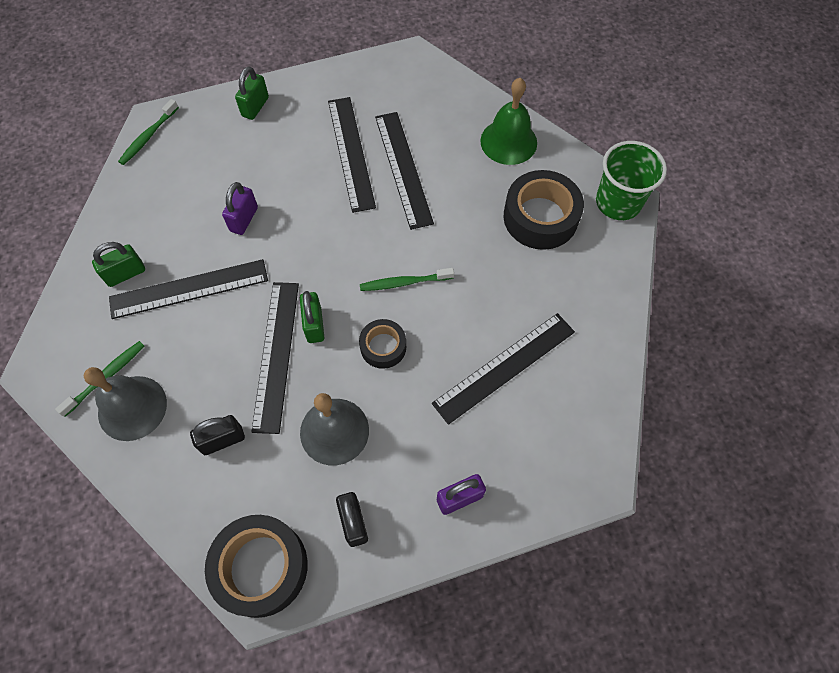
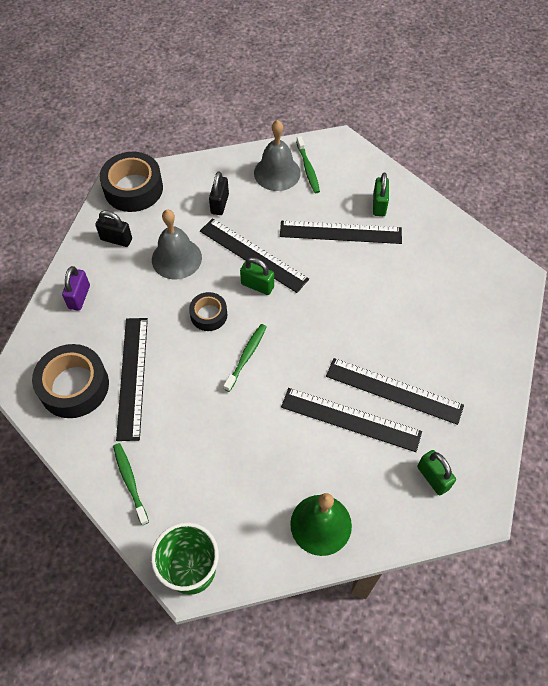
camera: 125 degrees right, 5 degrees down
(148, 137) = (501, 265): green toothbrush -> green toothbrush (130, 482)
(189, 289) = (340, 232): black ruler -> black ruler turned 75 degrees clockwise
(244, 219) = (377, 288): purple padlock -> none
(255, 107) = (491, 349): green padlock -> green padlock (433, 478)
(540, 217) = (226, 492): black tape -> black tape (74, 386)

